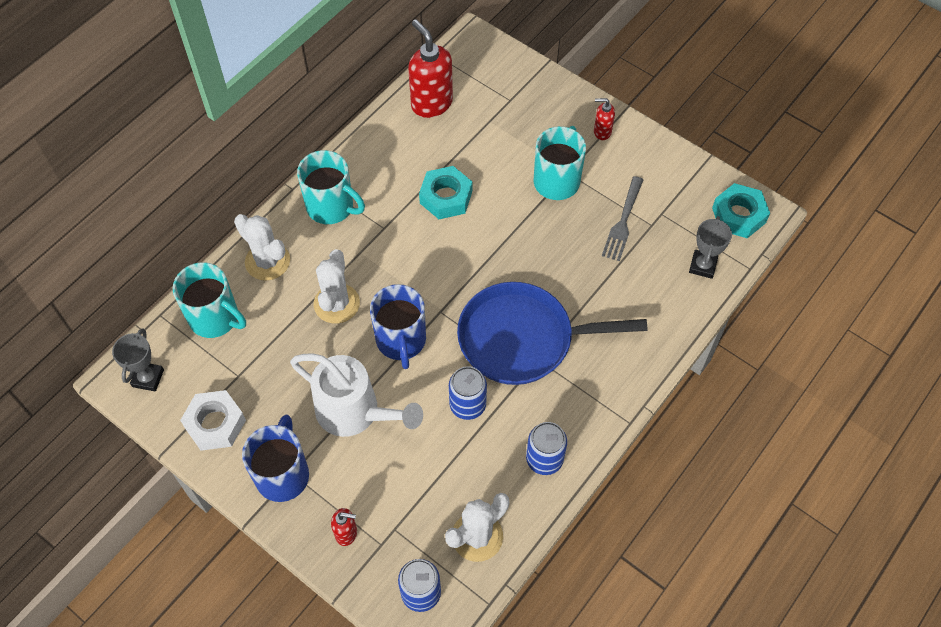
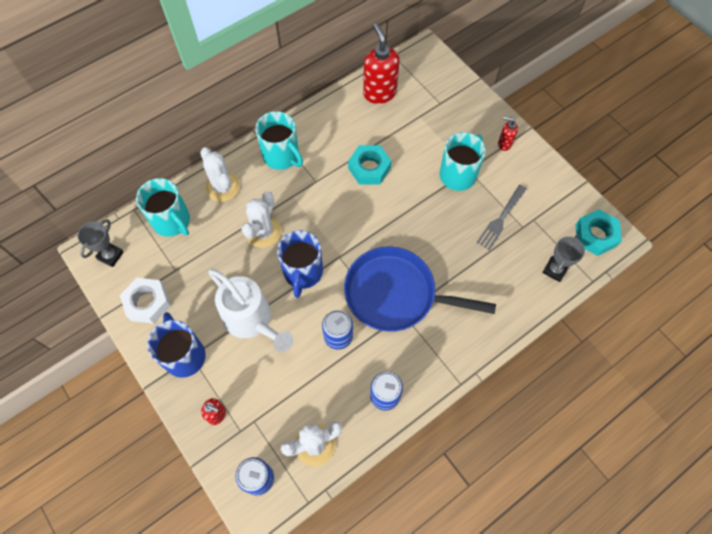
camera: 15 degrees right, 5 degrees up
(283, 474) = (184, 355): blue mug -> blue mug turned 45 degrees counterclockwise

